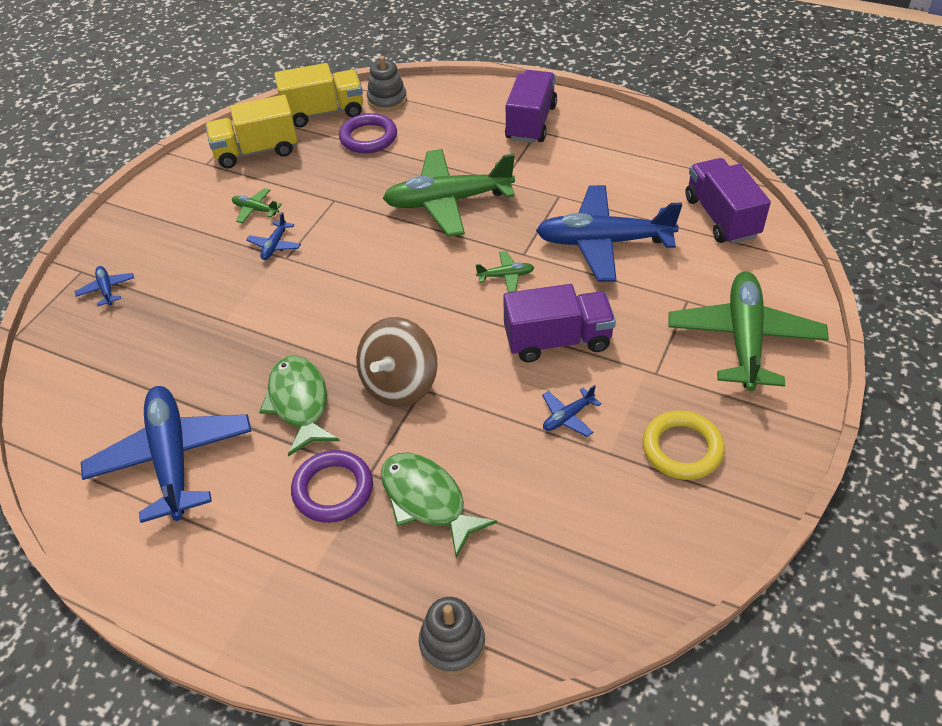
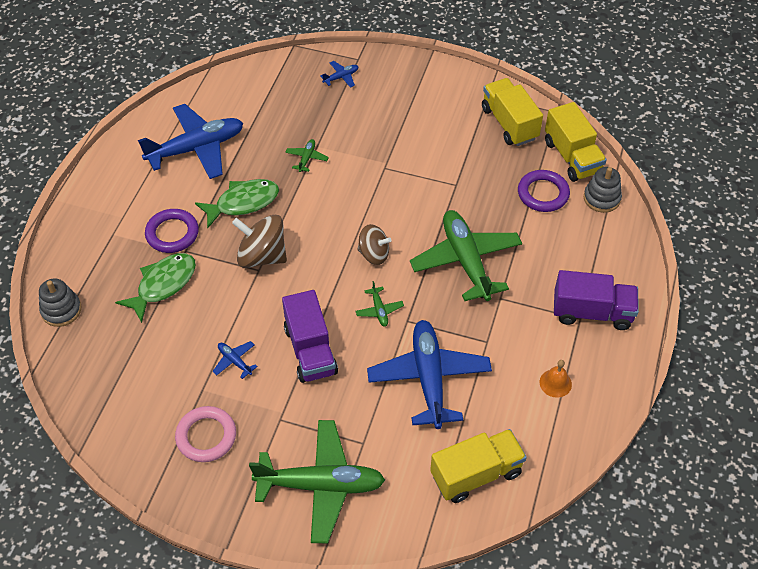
camera: 80 degrees right, 5 degrees up
(255, 210) = (436, 138): green plane -> green plane (307, 158)
(275, 245) = (397, 158): blue plane -> none
(421, 275) = (374, 254): none -> brown spinning top
(613, 154) = (555, 383): none -> orange bell
(682, 449) = (206, 436): yellow ring -> pink ring
(721, 217) = (476, 474): purple truck -> yellow truck

